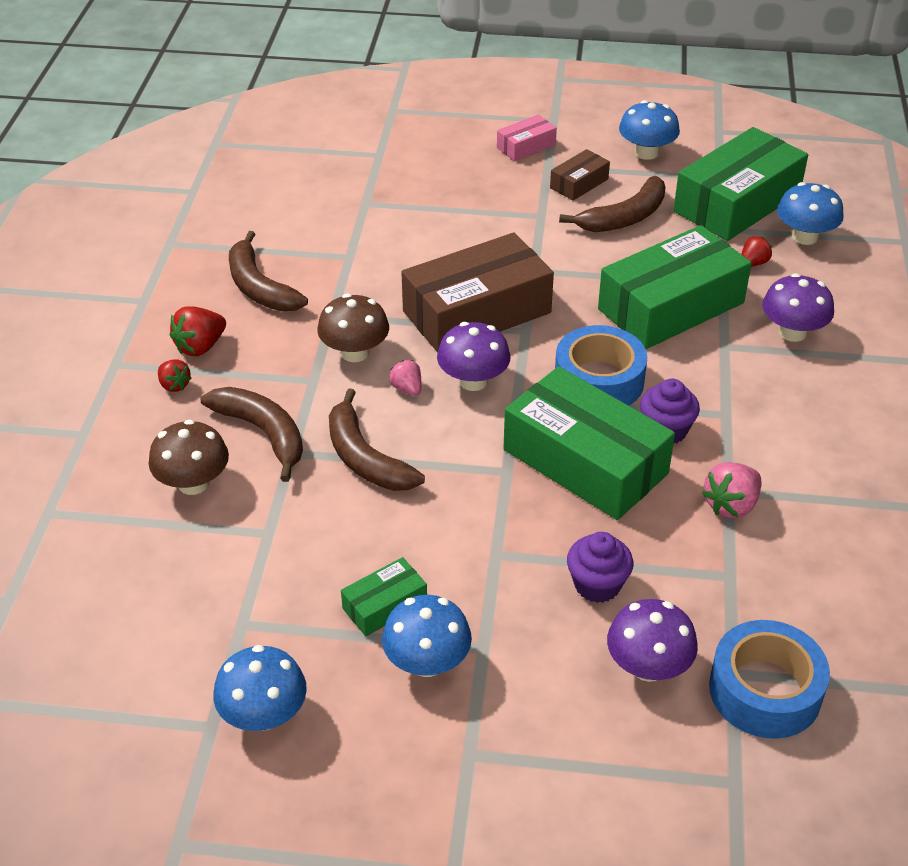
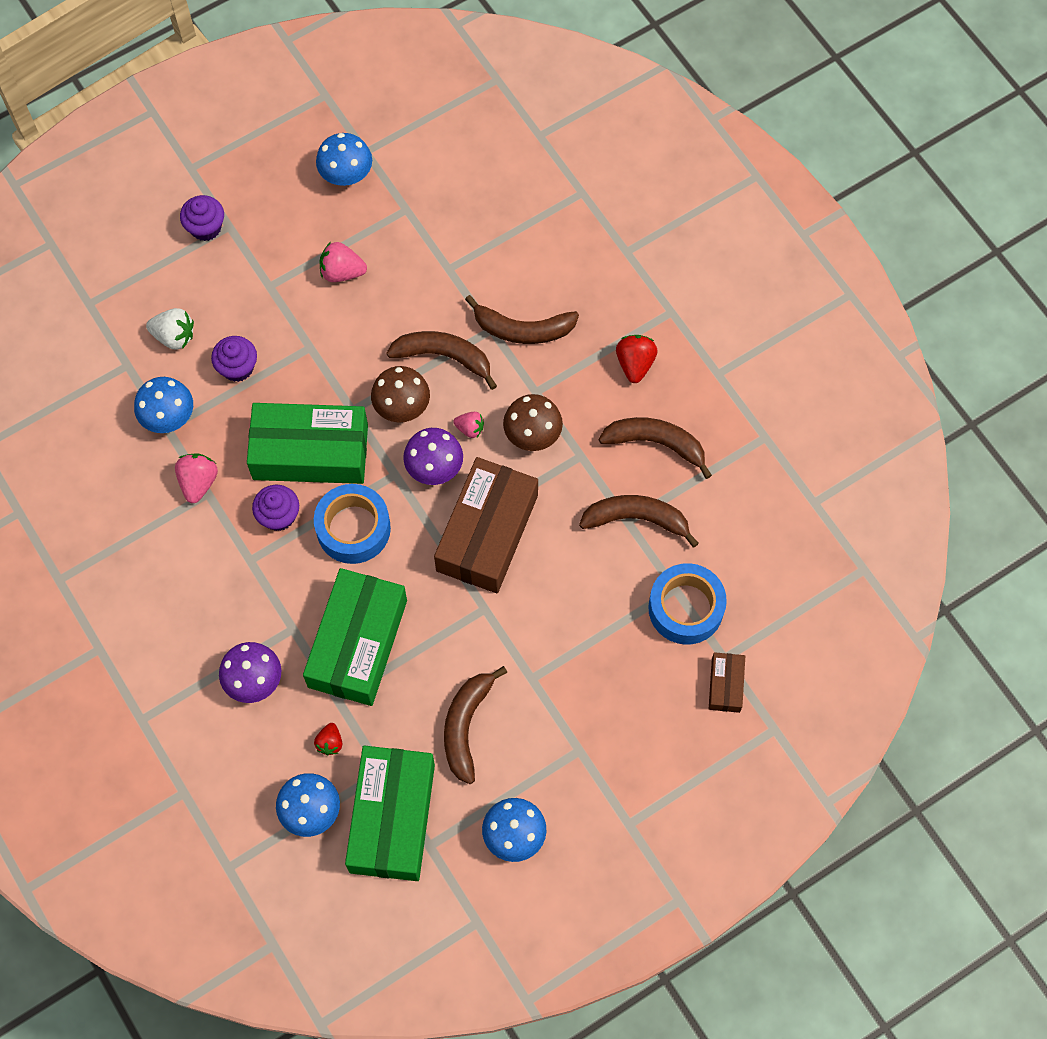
camera: 140 degrees right, 25 degrees up
(174, 385) = (615, 323): red strawberry -> none
(193, 483) = (524, 267): brown mushroom -> brown mushroom (402, 406)
(340, 253) = (636, 519): none -> brown banana
(385, 605) = (342, 272): green box -> pink strawberry
(427, 662) = (291, 257): blue mushroom -> blue mushroom (168, 416)
(501, 773) = (206, 227): none -> purple cupcake
(526, 146) = (619, 764): pink box -> none
(579, 183) = (535, 744): brown box -> brown box (726, 685)
(648, 666) = (174, 336): purple mushroom -> white strawberry
(765, 690) = (103, 365): blue tape -> blue tape (686, 608)

